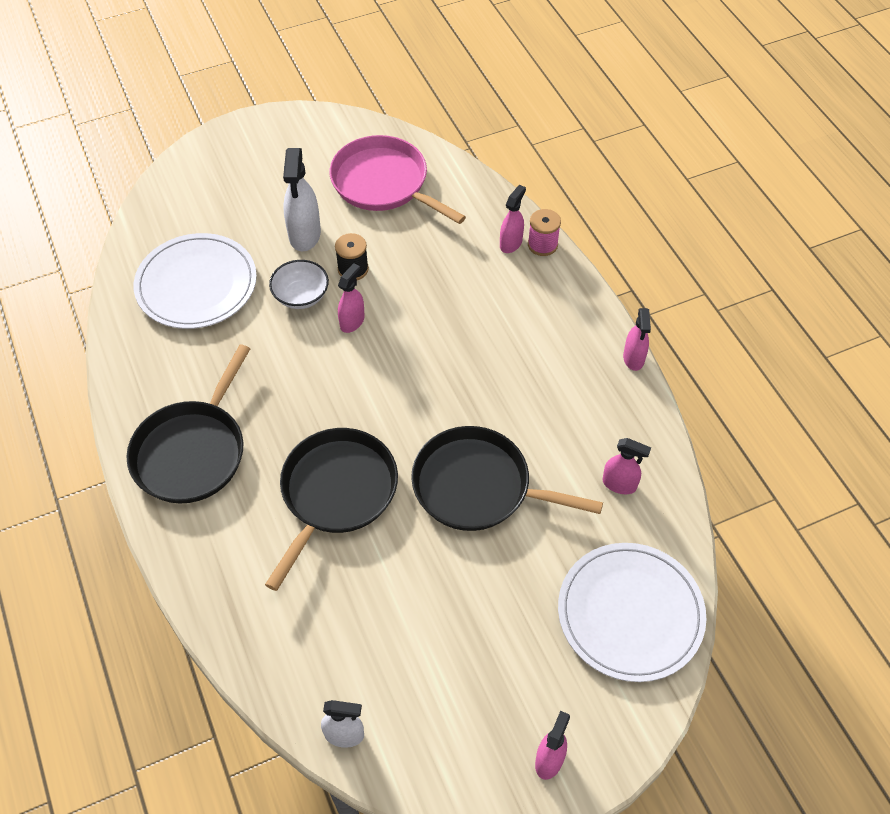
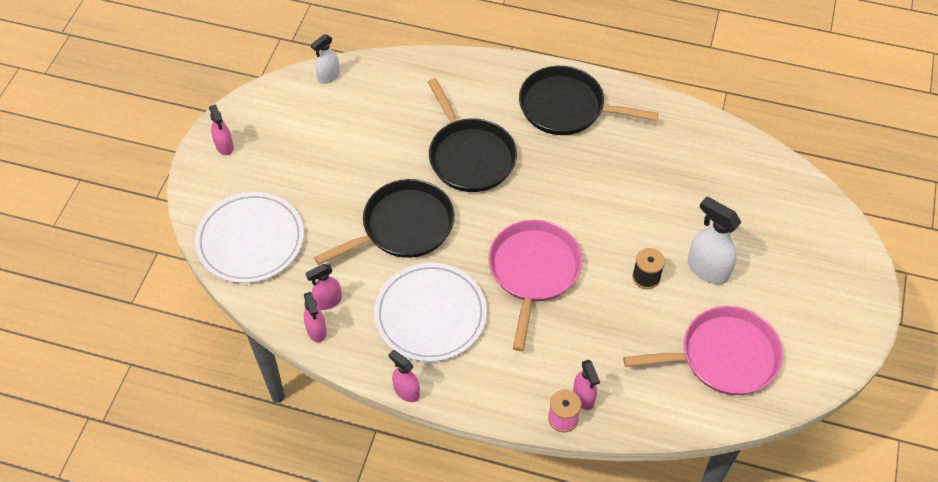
camera: 130 degrees right, 0 degrees up
(192, 452) = (566, 107): black pan -> black pan turned 45 degrees counterclockwise
(196, 284) = (709, 180): white plate -> white plate (430, 314)
(301, 296) = (646, 231): white bowl -> none
(352, 321) = (596, 246): pink spray bottle -> pink spray bottle (316, 331)
(425, 349) = (533, 271): none -> pink pan

